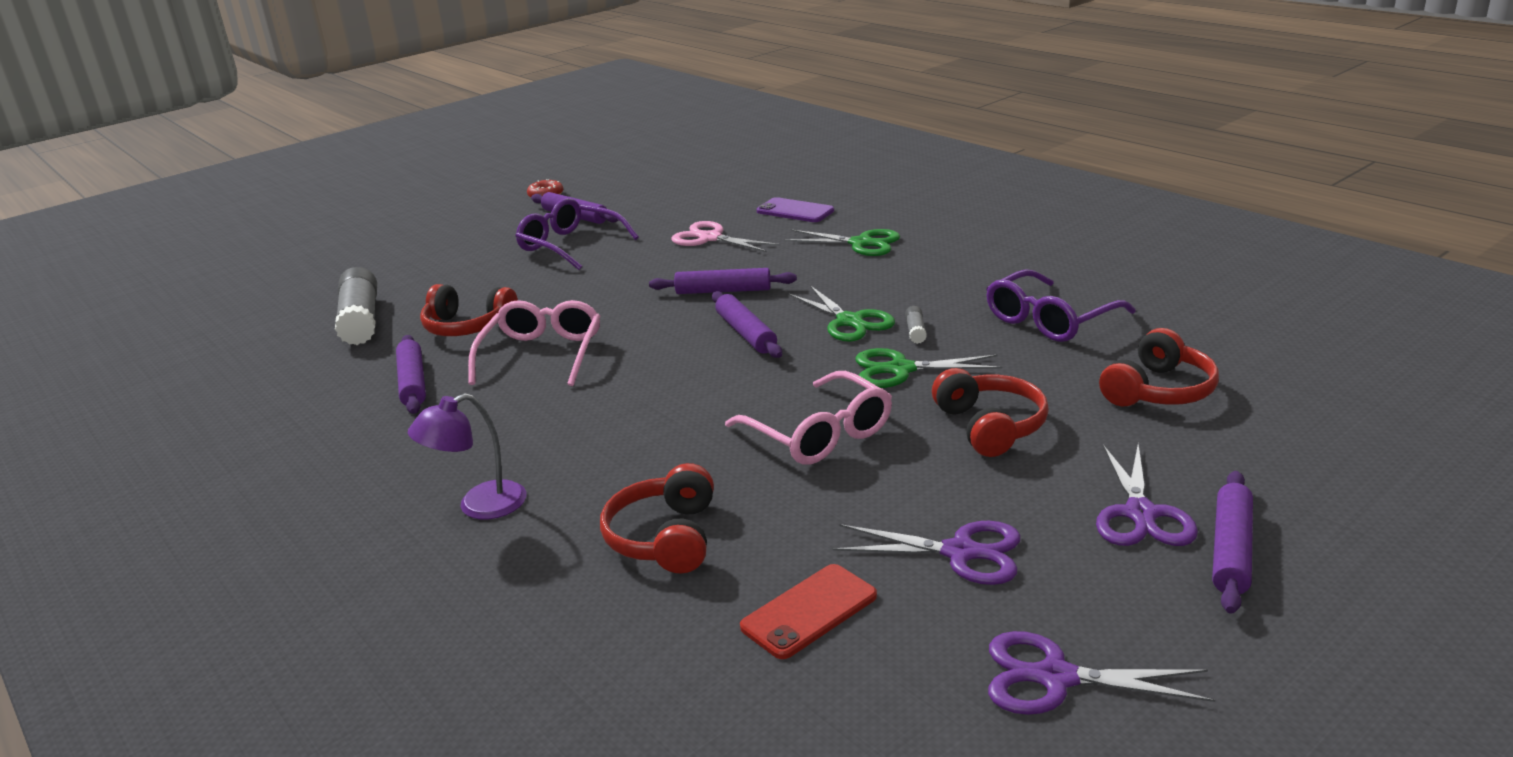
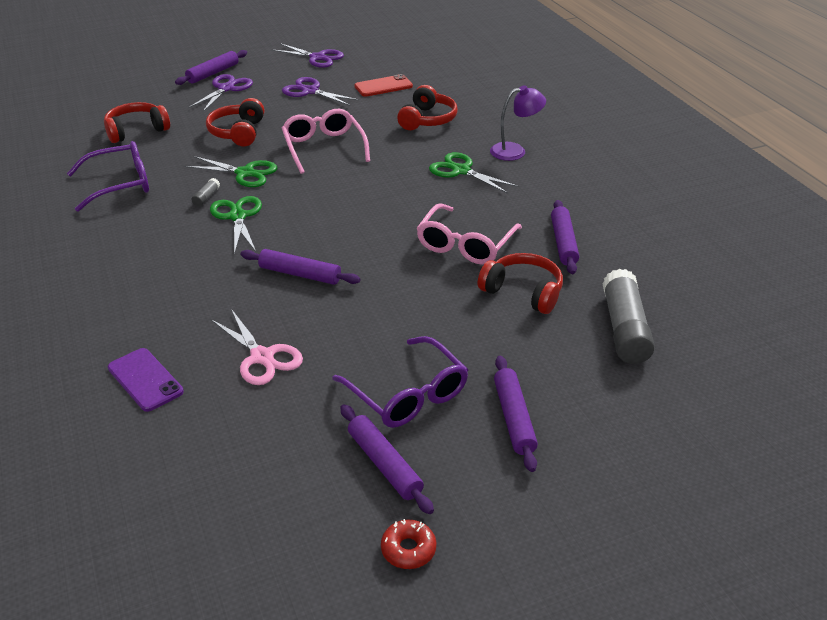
camera: 165 degrees left, 10 degrees up
(746, 333) = (313, 225): purple rolling pin -> purple rolling pin (514, 418)
(861, 243) = (142, 301): green scissors -> green scissors (461, 171)

